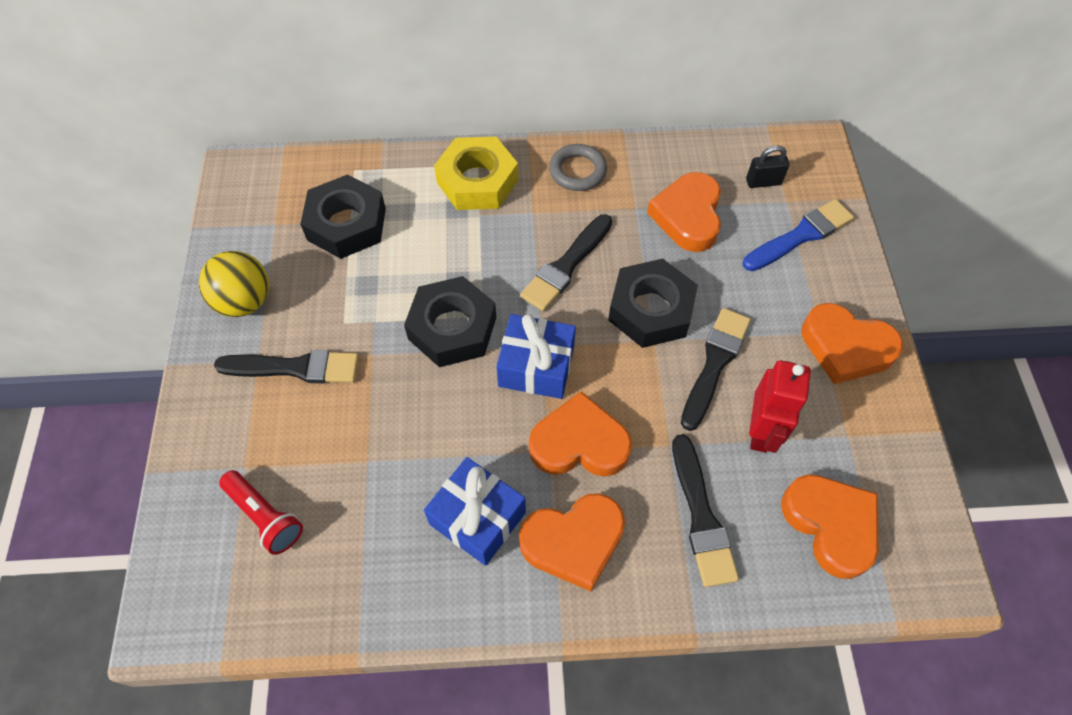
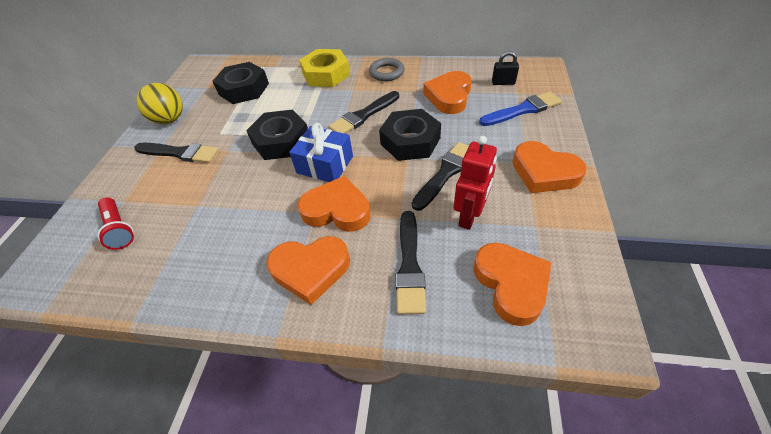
camera: 15 degrees right, 10 degrees down
(477, 518) = (251, 246): blue gift -> none

